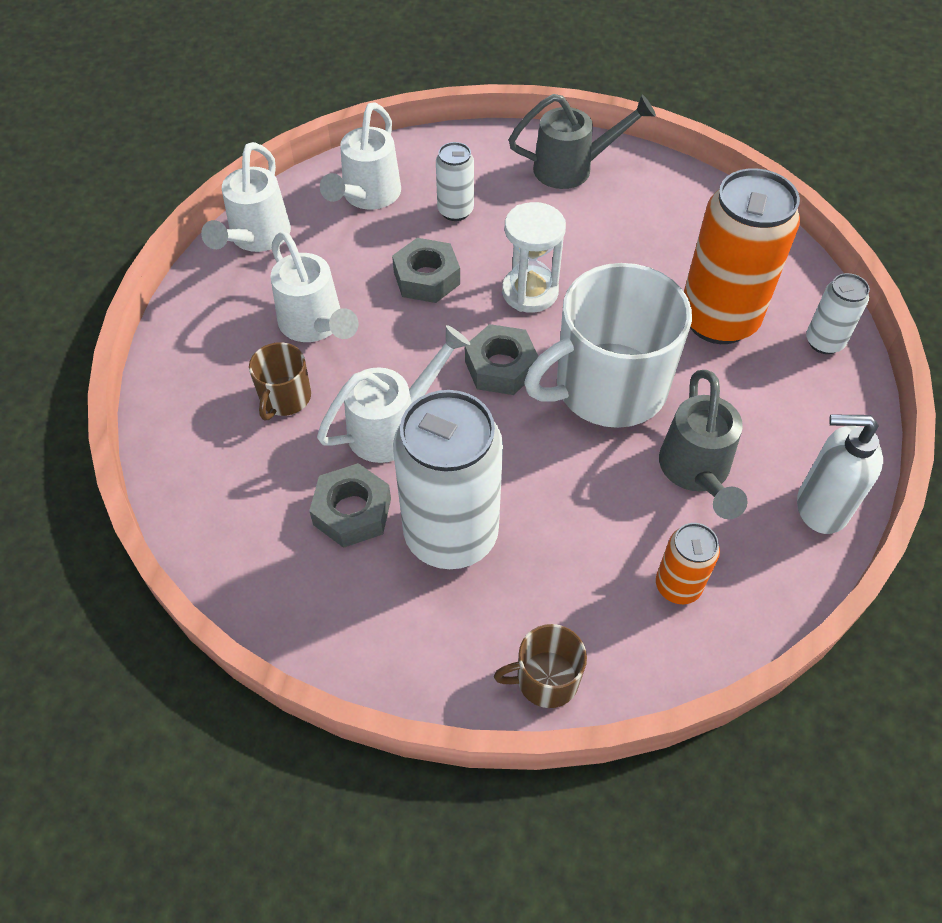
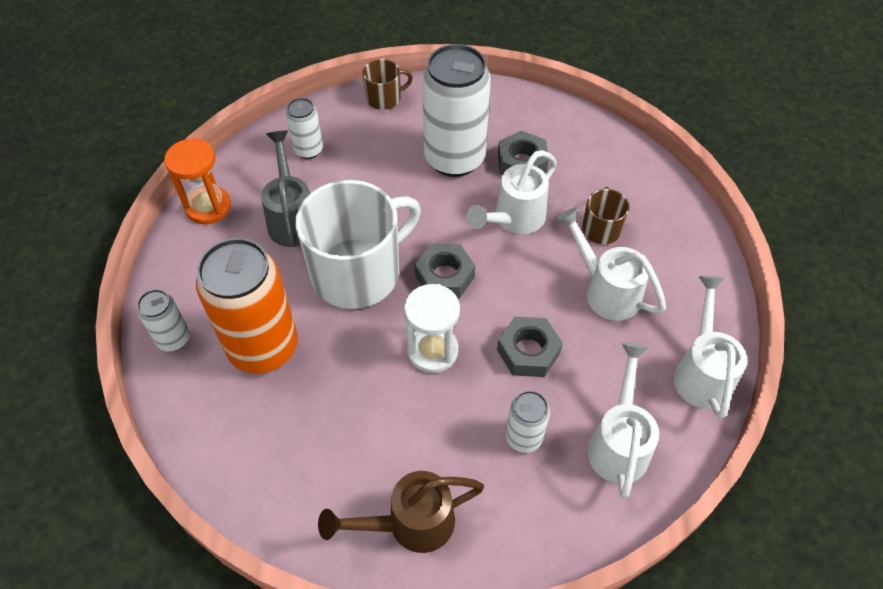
camera: 170 degrees right, 0 degrees up
(573, 168) = (409, 524): grey watering can -> brown watering can
(678, 586) = (308, 150): orange can -> white can
(820, 508) = (208, 207): white soap dispenser -> orange hourglass

